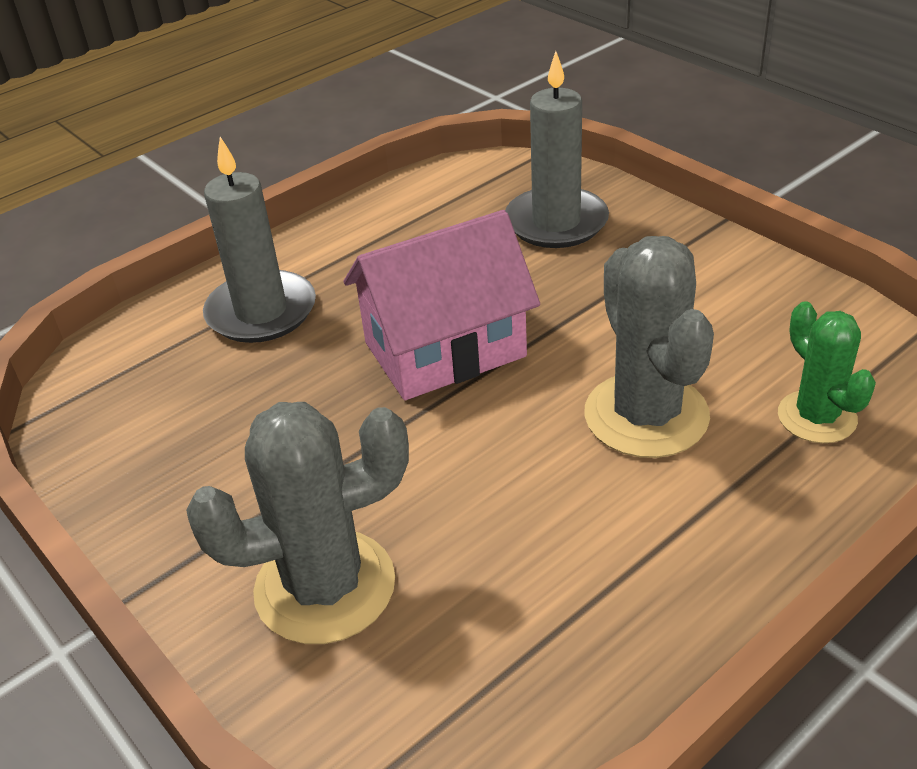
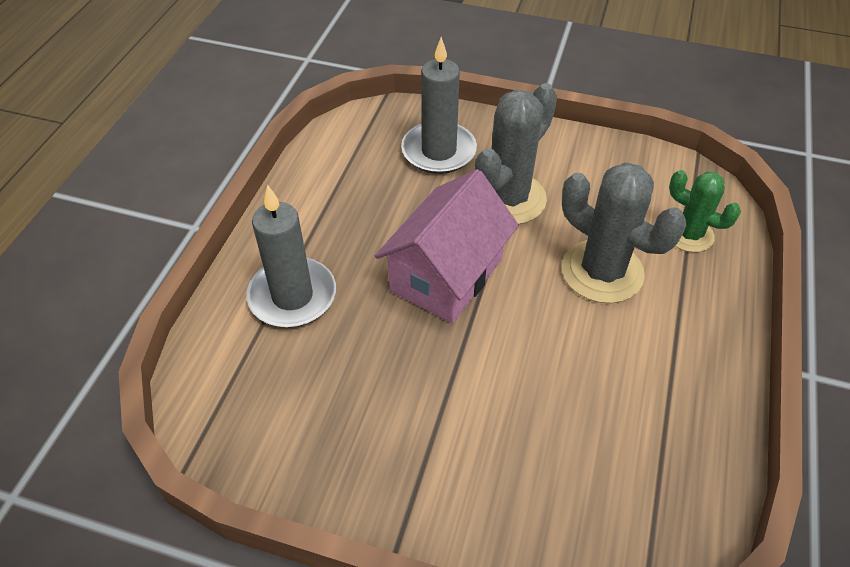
camera: 35 degrees left, 10 degrees up
(325, 586) = (515, 476): grey cactus -> grey cactus (508, 198)

